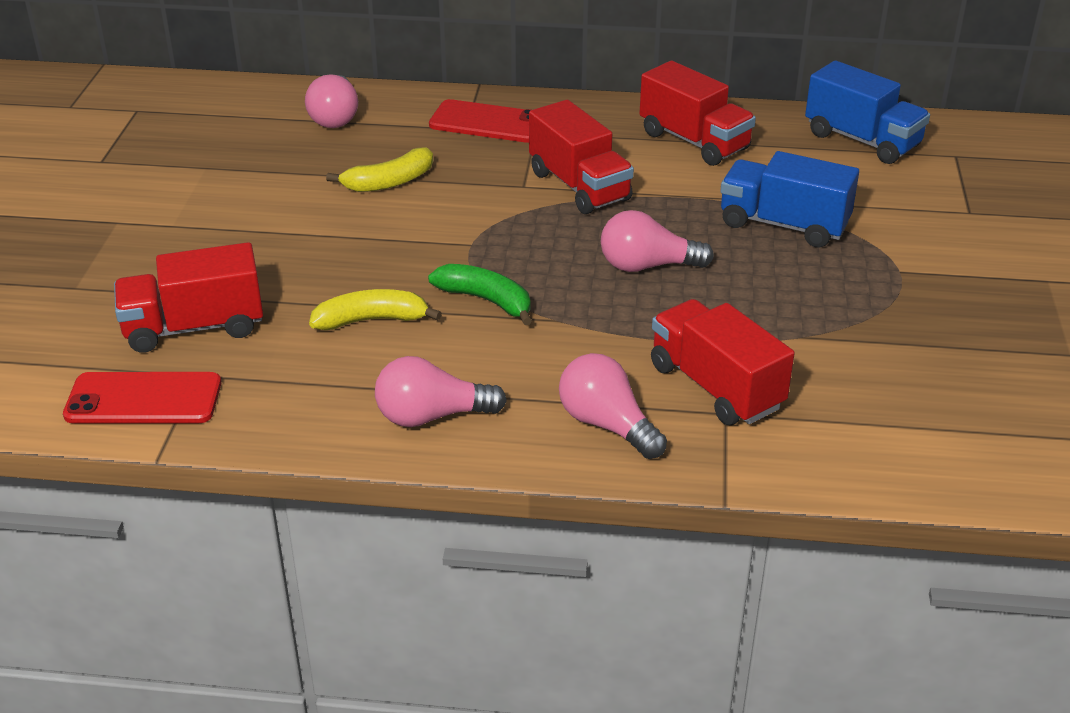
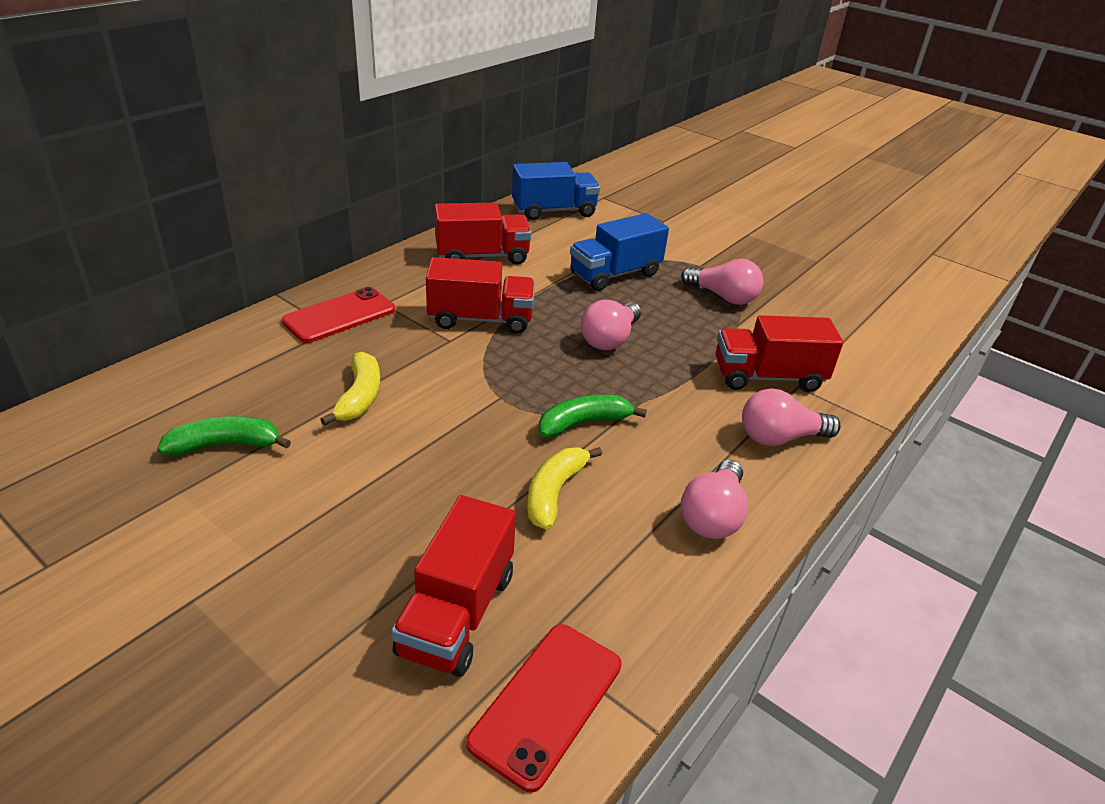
camera: 60 degrees left, 0 degrees up
(270, 159) = (226, 445): none -> green banana
(335, 117) = (213, 380): pink light bulb -> pink light bulb (723, 297)

